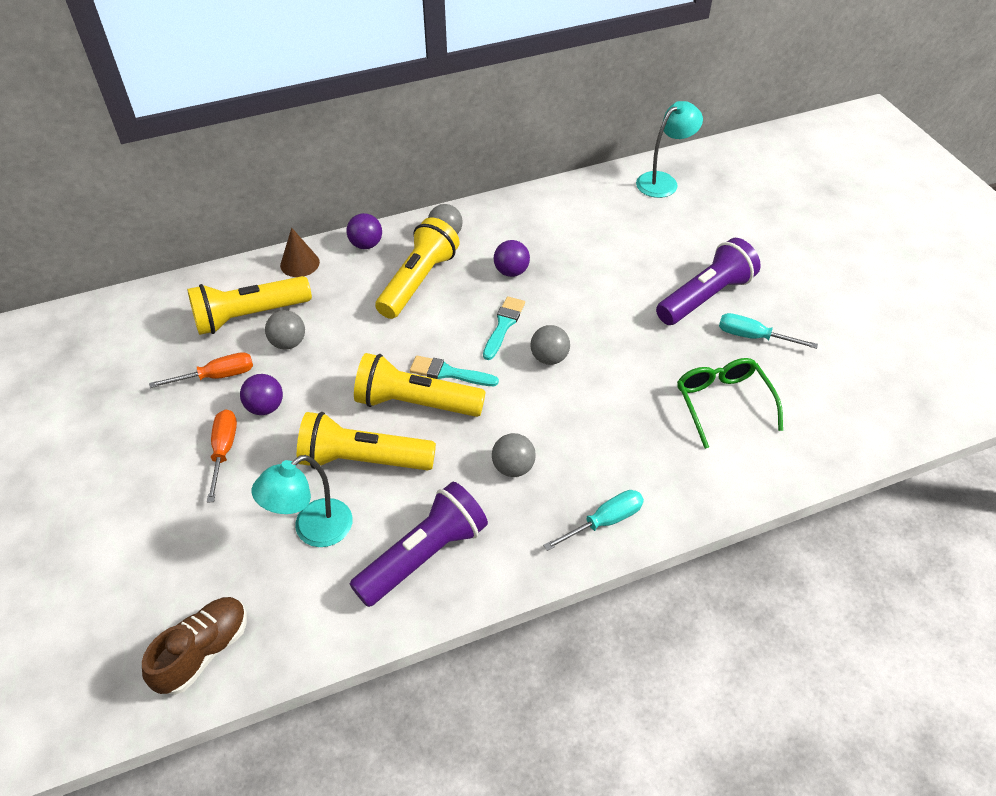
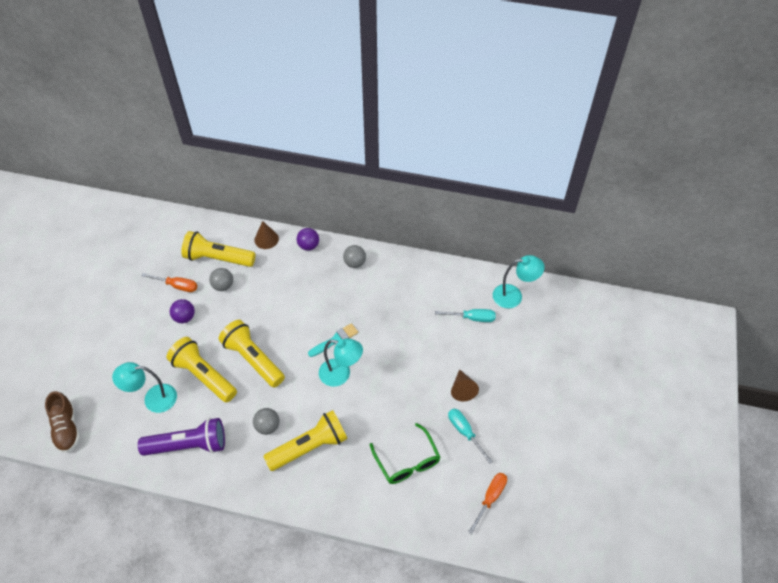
camera: 35 degrees right, 5 degrees up
(203, 651) = (66, 428): brown shoe -> brown shoe turned 90 degrees clockwise
(224, 451) = (149, 330): orange screwdriver -> orange screwdriver (490, 498)
(418, 281) = (315, 285): yellow flashlight -> yellow flashlight (309, 447)
(449, 373) = (283, 352): turquoise brush -> none
(511, 271) = (369, 308): purple ball -> none
(549, 358) = (341, 374): grey ball -> turquoise lamp
(604, 521) = (284, 486): turquoise screwdriver -> turquoise screwdriver (472, 318)
(705, 296) = (462, 389): purple flashlight -> brown cone
(723, 403) = (407, 461): green glasses -> green glasses turned 135 degrees clockwise

